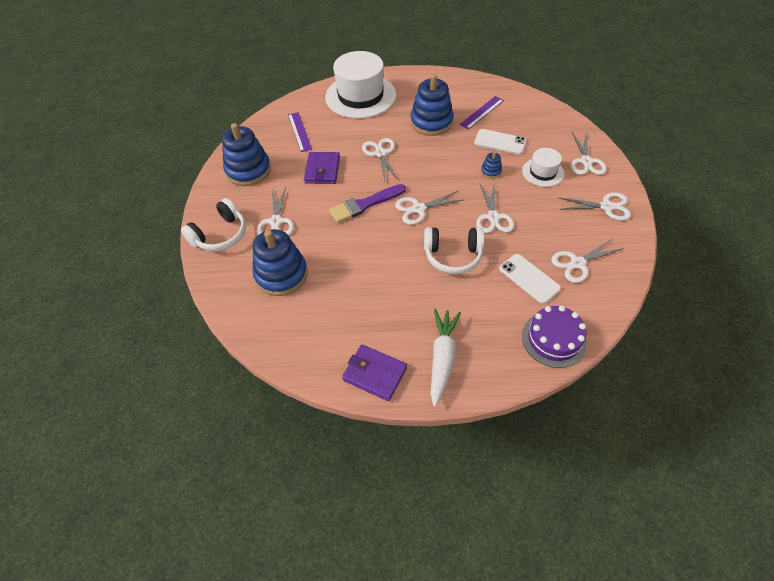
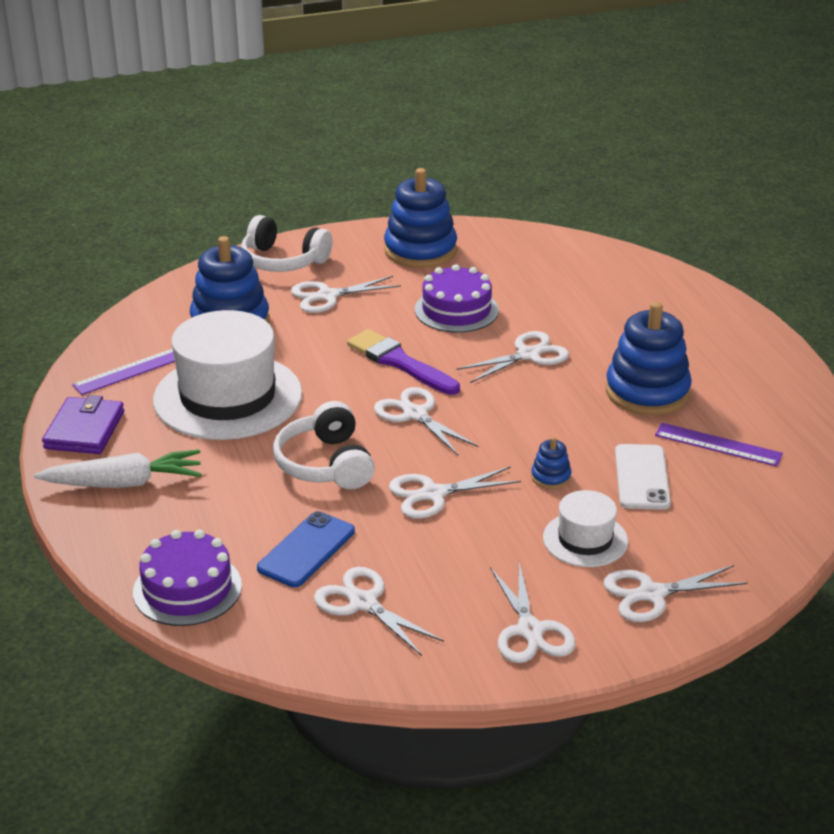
camera: 70 degrees right, 20 degrees down
(299, 131) = (534, 271): purple ruler -> purple ruler (130, 371)
(322, 170) = (456, 310): purple wallet -> purple cake
(360, 96) = (667, 307): white hat -> white hat (228, 397)
(529, 278) = (306, 550): white phone -> blue phone

